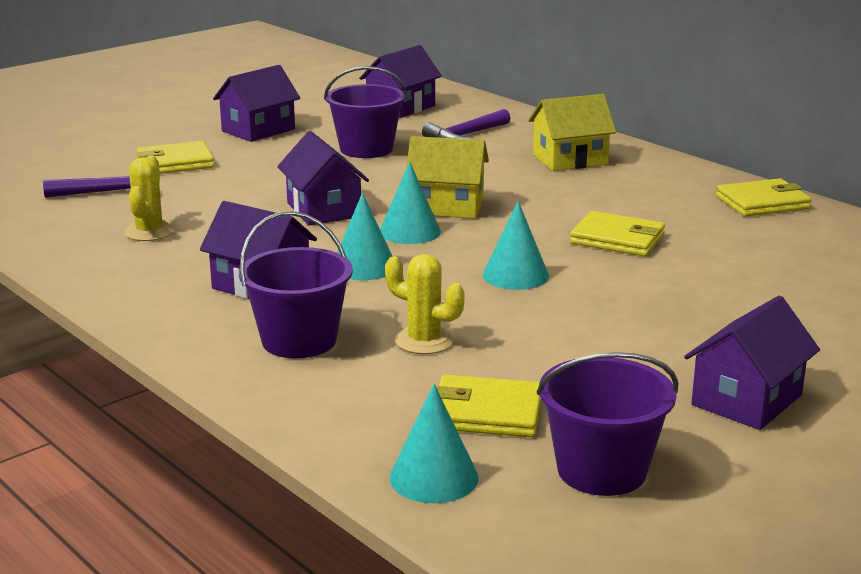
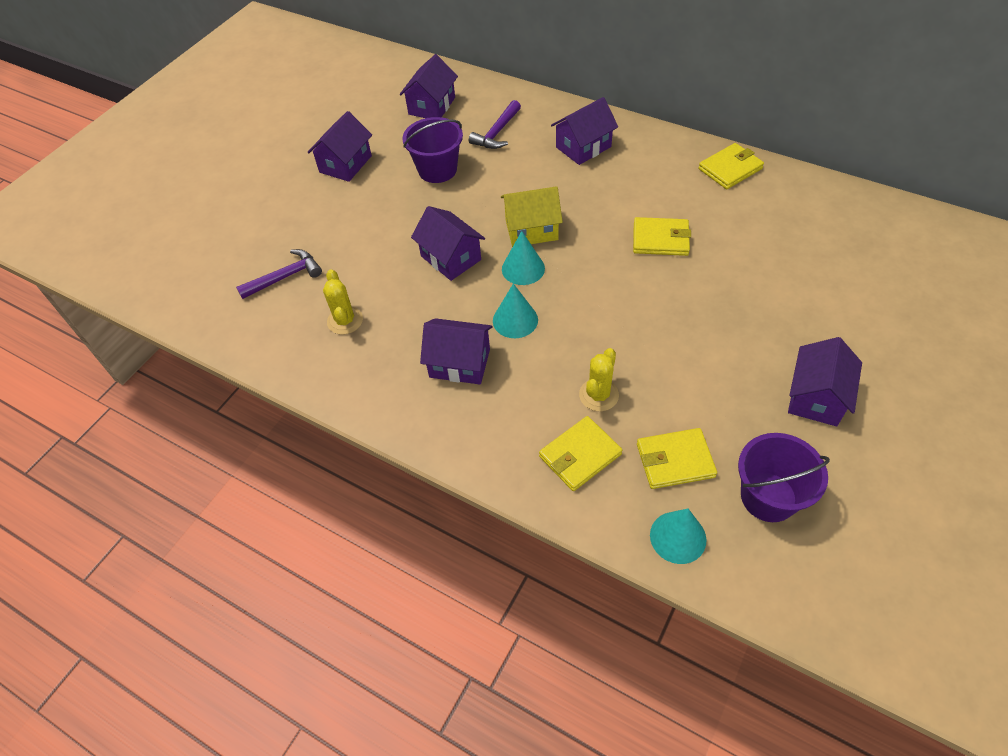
camera: 15 degrees left, 30 degrees up
(175, 163) = (310, 225): yellow wallet -> yellow wallet (580, 455)
(299, 341) = (520, 420): purple bucket -> none
(424, 341) = (598, 395): yellow cactus -> yellow cactus turned 75 degrees counterclockwise
(515, 275) = (617, 301): turquoise cone -> none
(570, 160) = (583, 147): yellow house -> purple house

